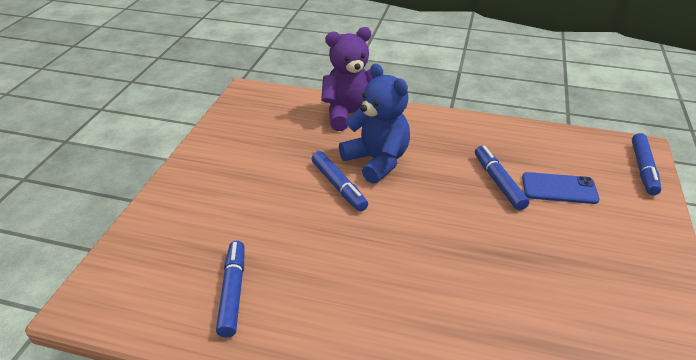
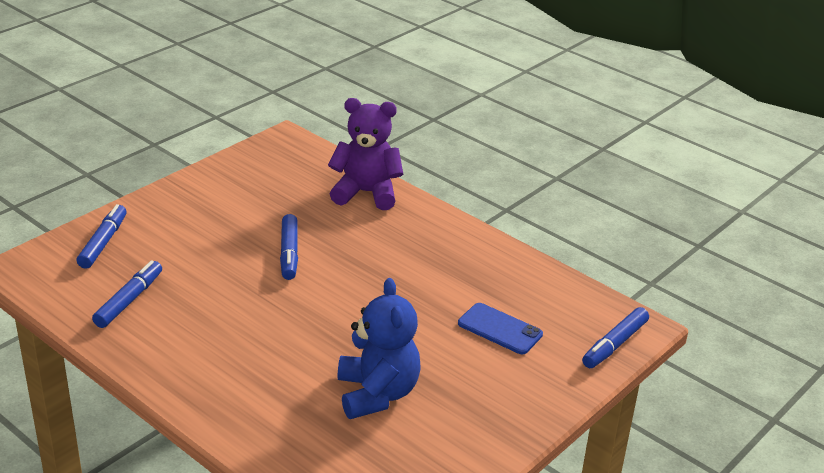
camera: 25 degrees right, 5 degrees down
(377, 161) = (347, 244): blue teddy bear -> blue teddy bear (377, 394)
(498, 182) = (445, 303): blue marker -> blue marker (103, 242)

